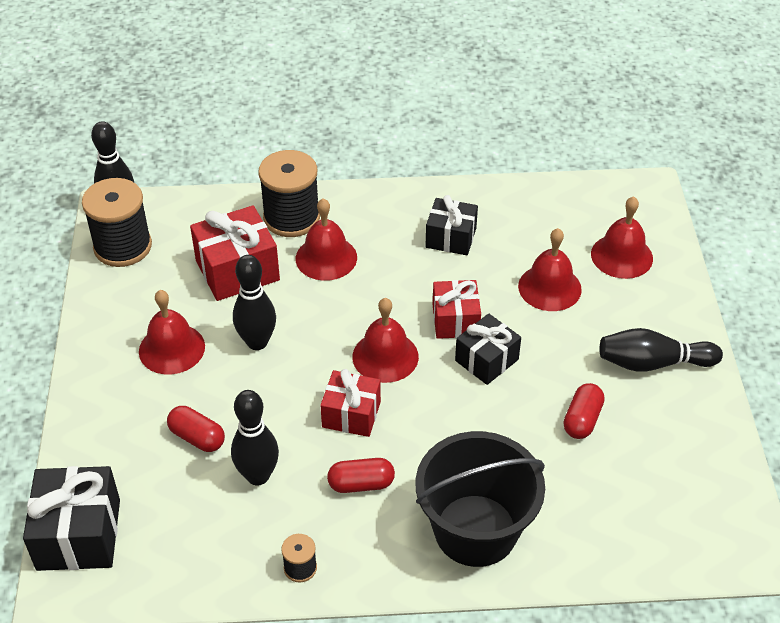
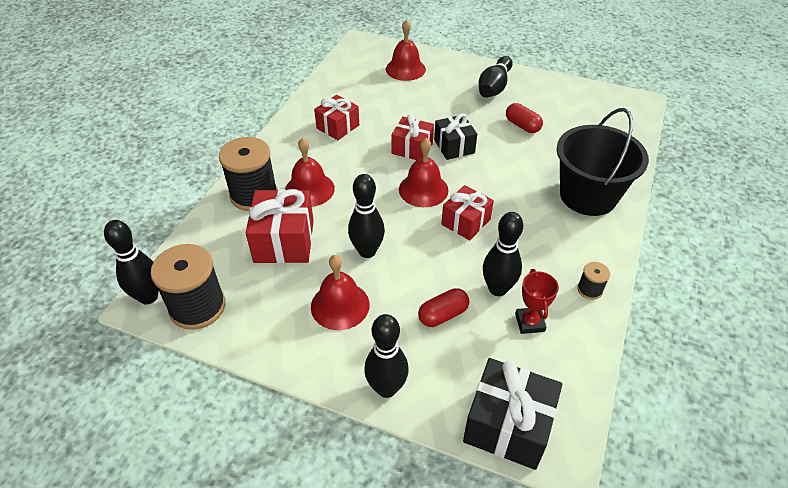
camera: 65 degrees left, 0 degrees up
(86, 422) = (386, 388): none -> black bowling pin
(221, 519) = (529, 322): none -> red trophy
(361, 484) = (529, 236): red capsule -> none
(451, 238) = (338, 127): black gift -> red gift
(549, 287) = (411, 102): red bell -> none

